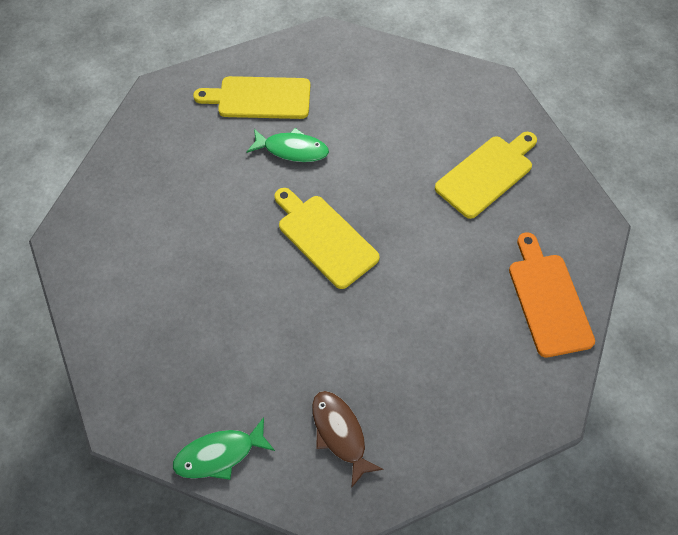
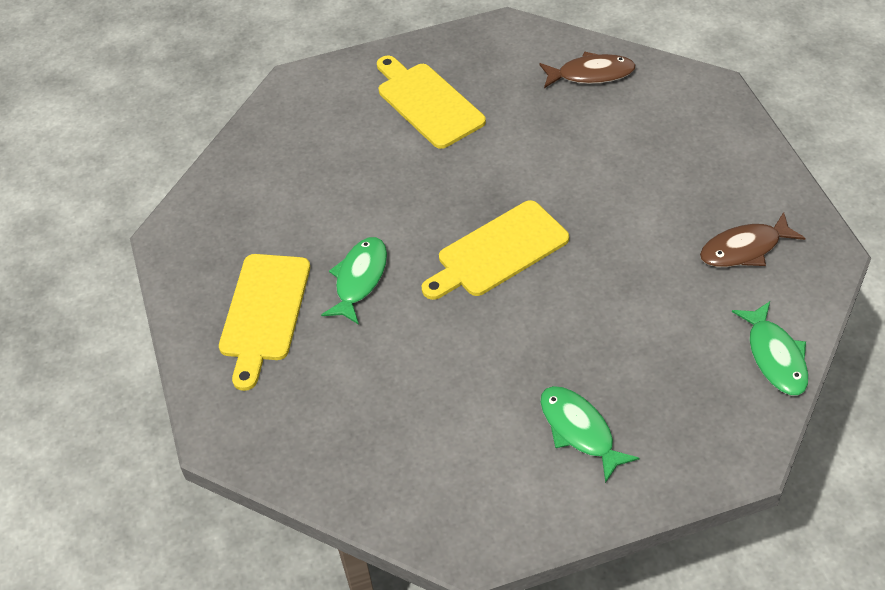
camera: 80 degrees left, 10 degrees down
(152, 303) = (579, 430): none -> green fish
(548, 299) = (591, 74): orange cutting board -> brown fish

